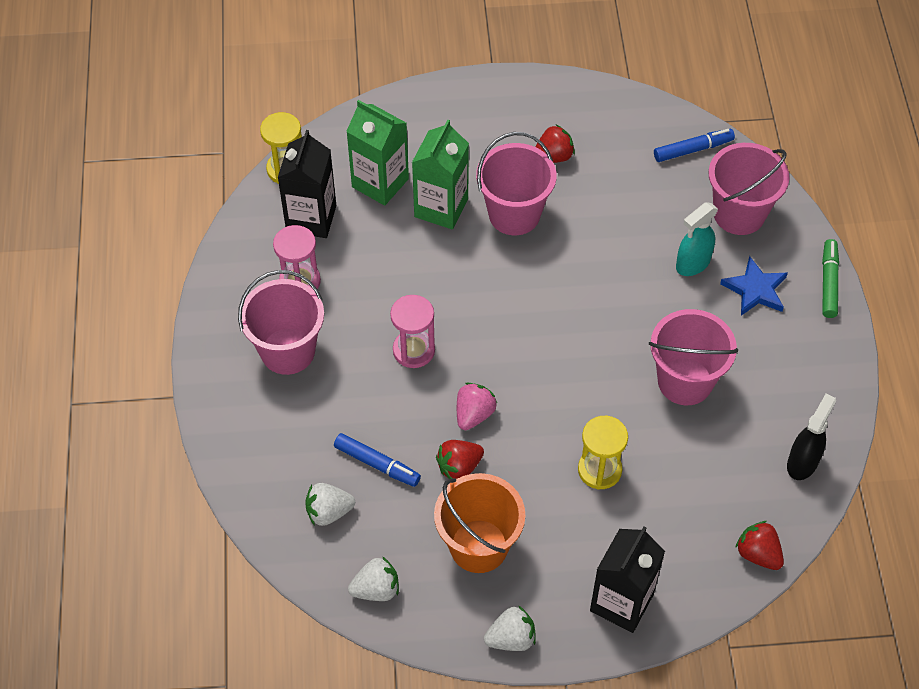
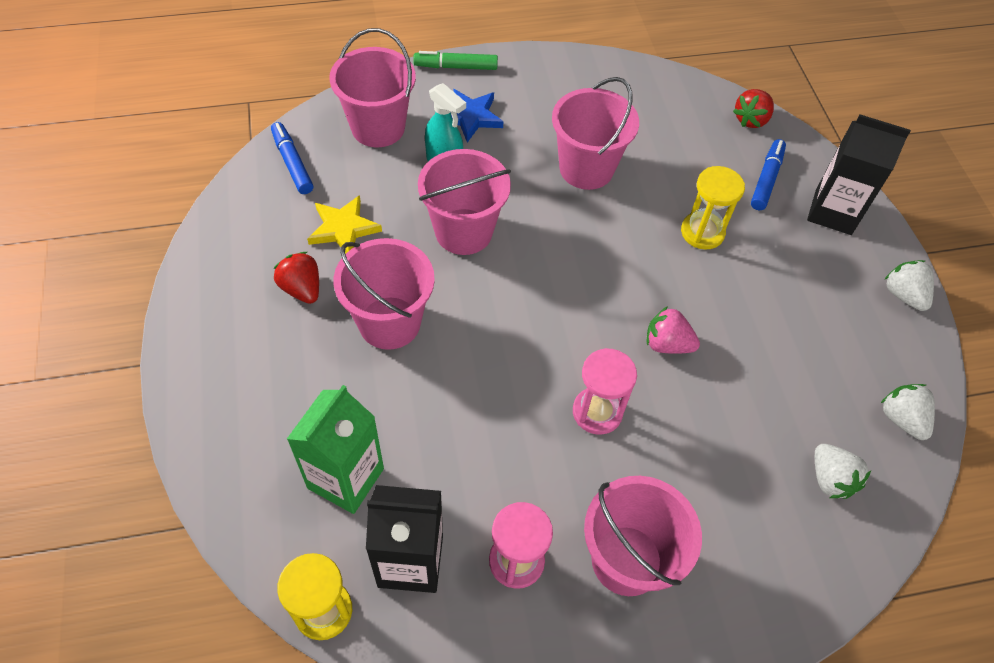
camera: 100 degrees left, 0 degrees up
(377, 464) = (755, 435): blue marker -> blue marker (766, 179)
(441, 208) = (384, 401): green carton -> none
(459, 467) = (735, 353): red strawberry -> none
(478, 546) = (818, 328): orange bucket -> none
(608, 273) = (463, 232): none -> pink bucket
(615, 185) = (343, 228): none -> yellow star
(802, 462) = (652, 89): black spray bottle -> none

